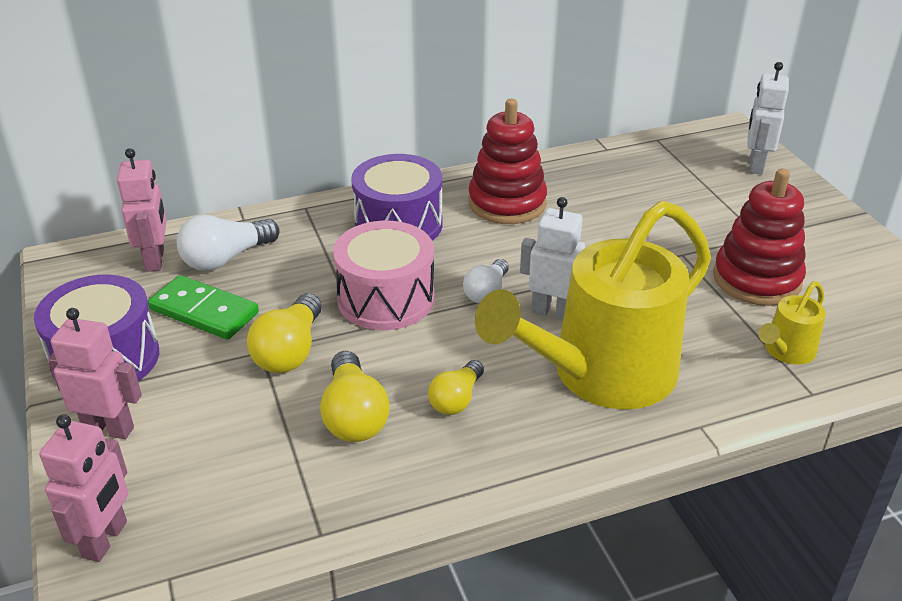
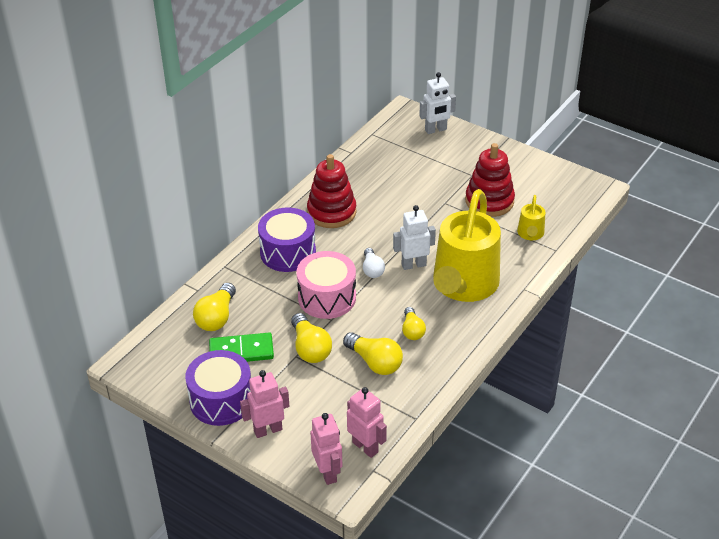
camera: 35 degrees left, 5 degrees up
(155, 260) = (178, 337): pink robot -> pink robot (365, 447)
(226, 258) = (216, 317): white light bulb -> yellow light bulb
(755, 165) = (436, 130): white robot -> white robot turned 90 degrees counterclockwise

